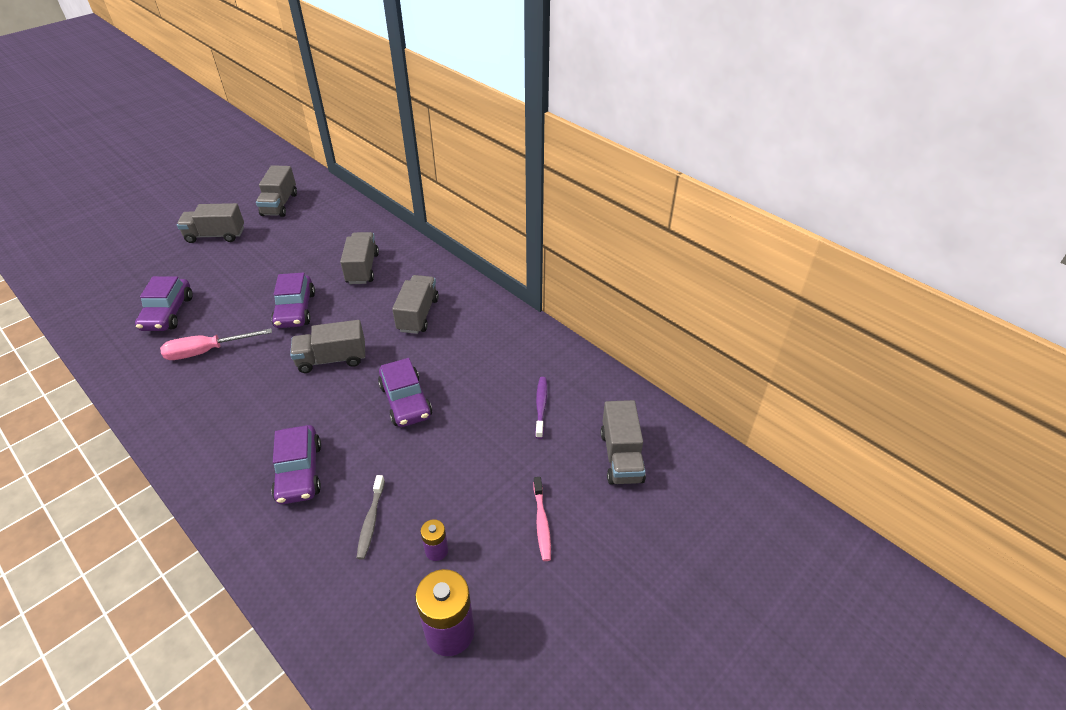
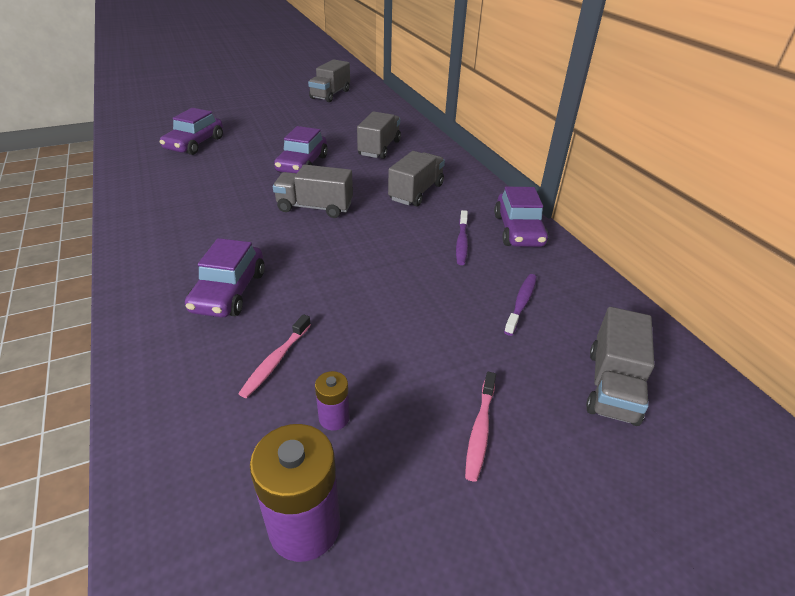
camera: 20 degrees right, 5 degrees down
(207, 351) = (208, 176): pink screwdriver -> none
(215, 235) = (266, 104): grey truck -> none
(371, 521) = (275, 361): grey toothbrush -> pink toothbrush
(406, 401) = (370, 259): purple car -> purple car (518, 230)
(476, 360) = (462, 242): none -> purple toothbrush

